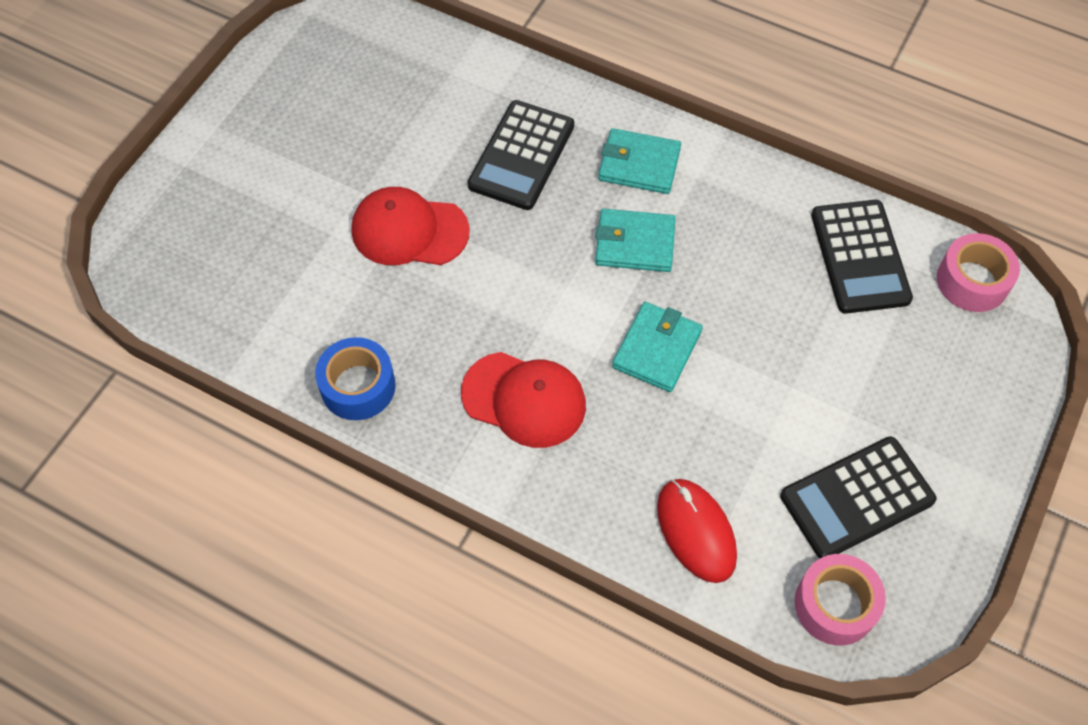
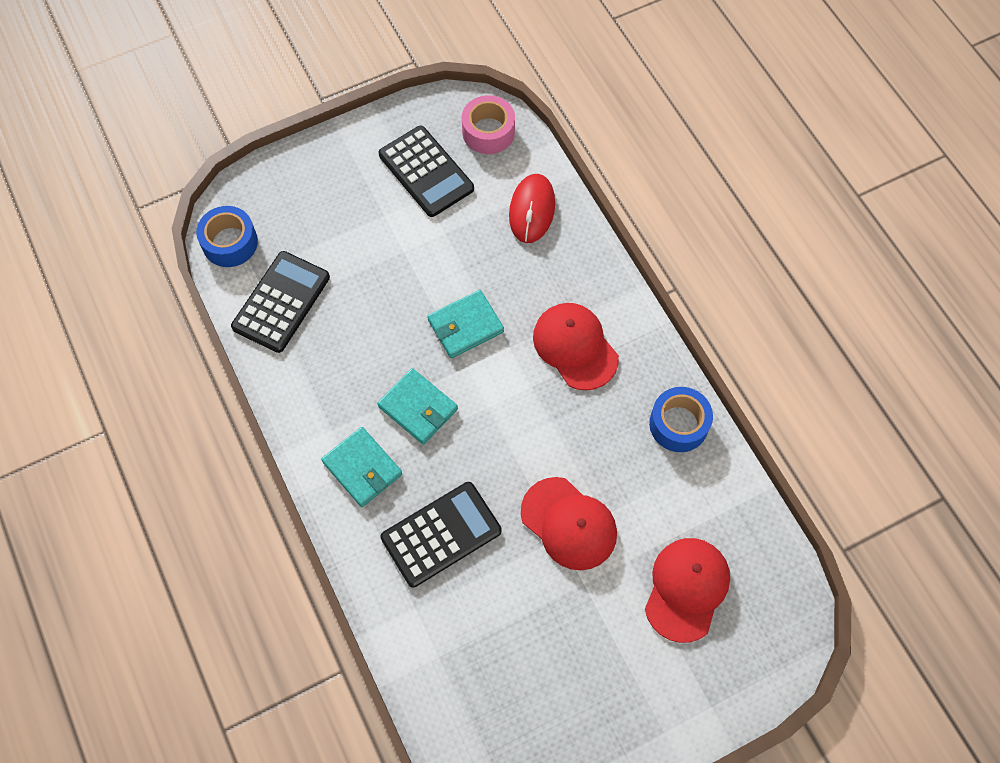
camera: 145 degrees left, 5 degrees up
(259, 241) = (686, 589): none -> red cap
(857, 498) = (426, 172): black calculator -> black calculator turned 45 degrees clockwise
(972, 281) = (230, 243): pink tape -> blue tape

